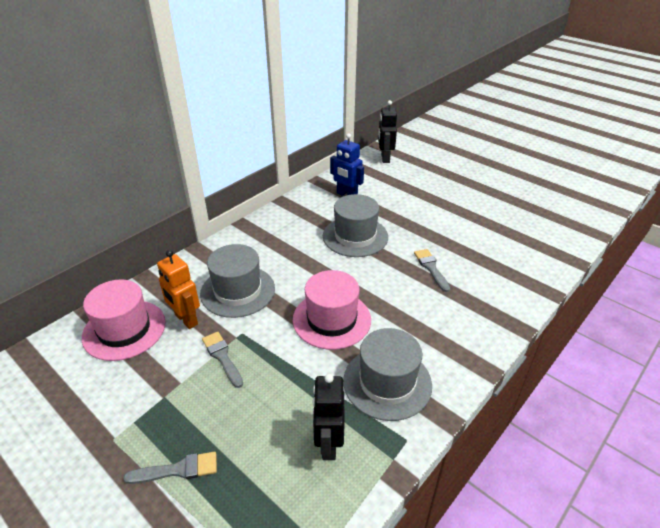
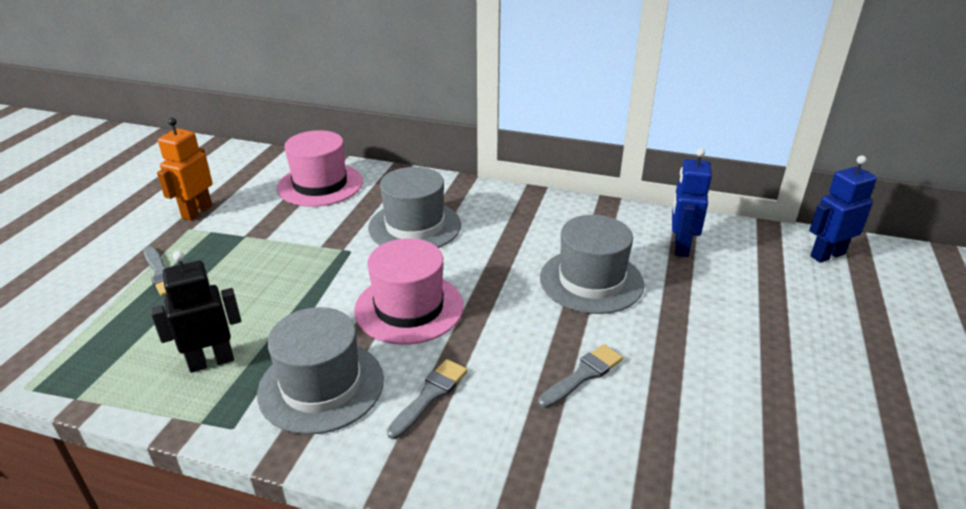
camera: 65 degrees right, 5 degrees down
(186, 319) = (351, 211): orange robot -> orange robot (197, 212)
(222, 357) = (310, 250): grey brush -> grey brush (430, 395)
(385, 158) = (827, 255): black robot -> blue robot

